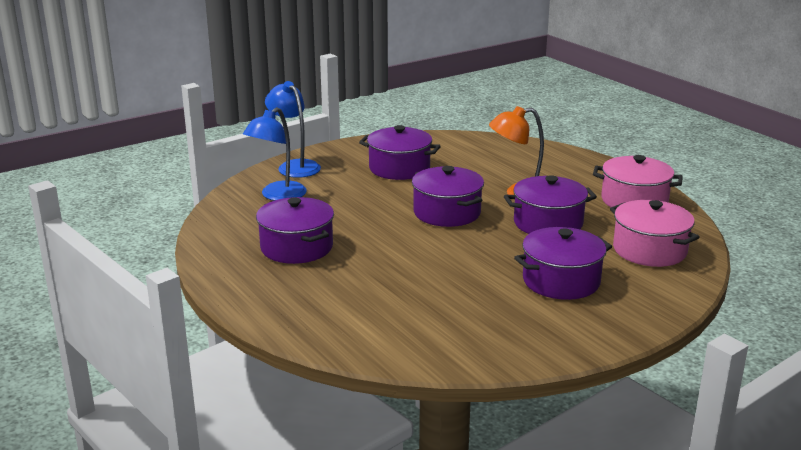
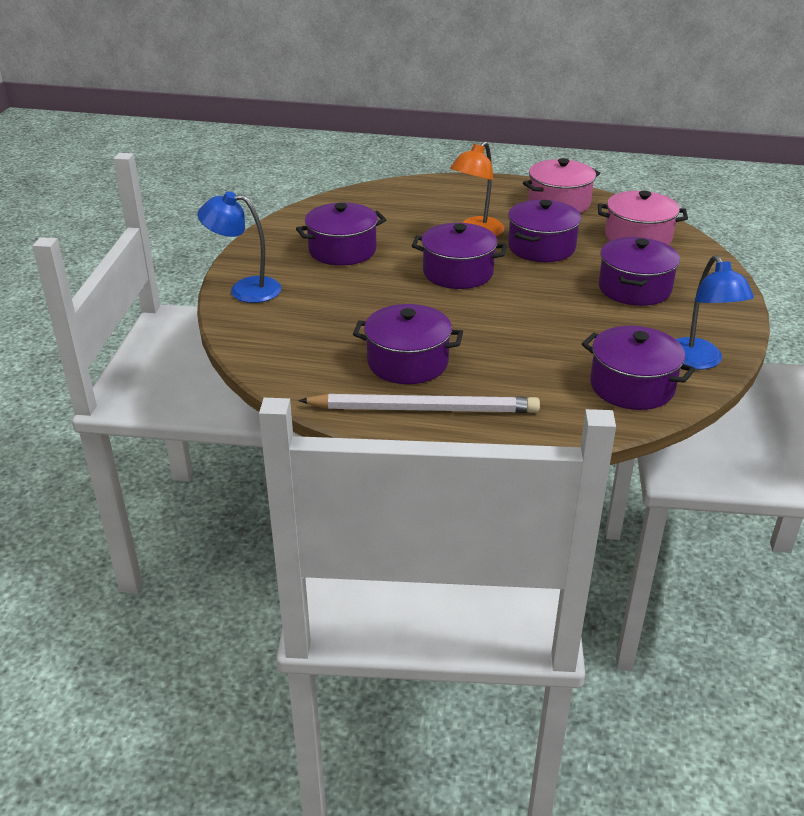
camera: 45 degrees left, 10 degrees up
(248, 276) = (423, 409): none -> white pencil
(277, 196) = (290, 325): blue lamp -> blue lamp (698, 361)
(408, 337) = (632, 386): none -> purple pot

